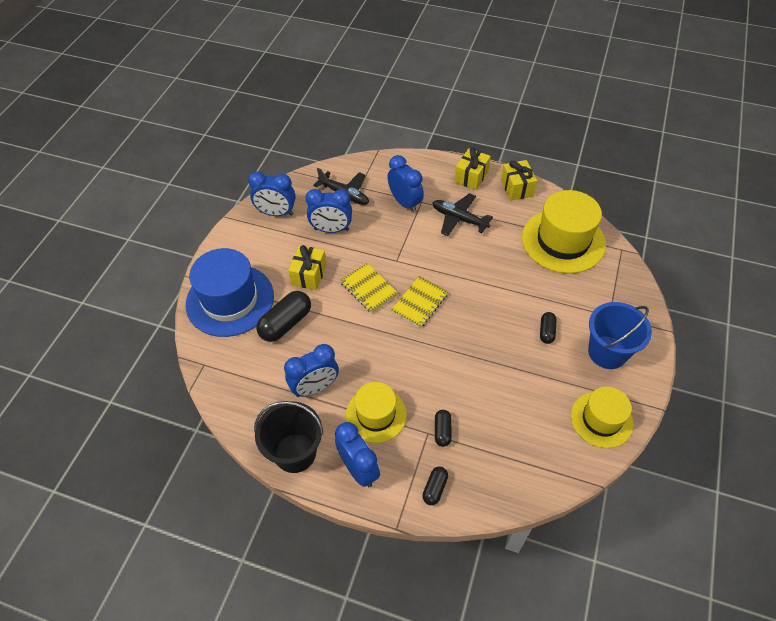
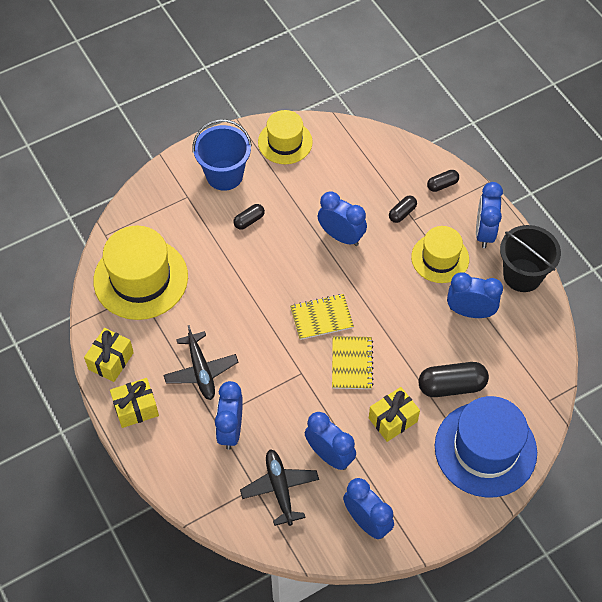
camera: 140 degrees left, 5 degrees up
(469, 372) = (341, 236): none -> blue clock

